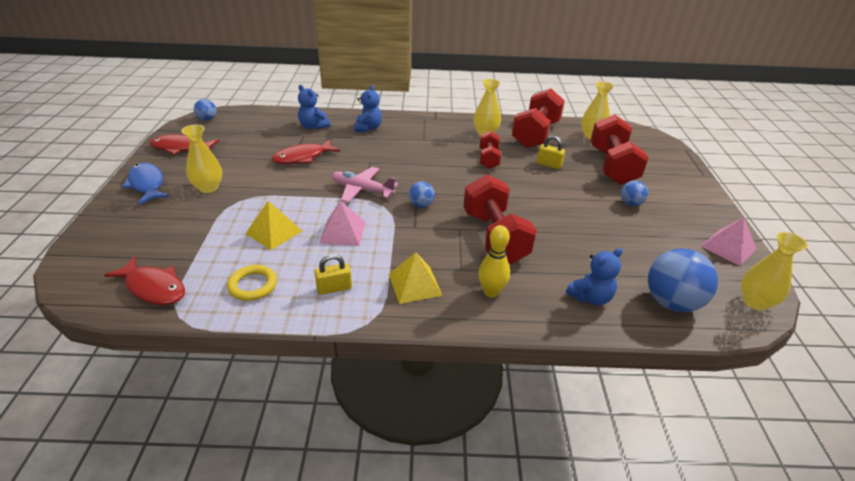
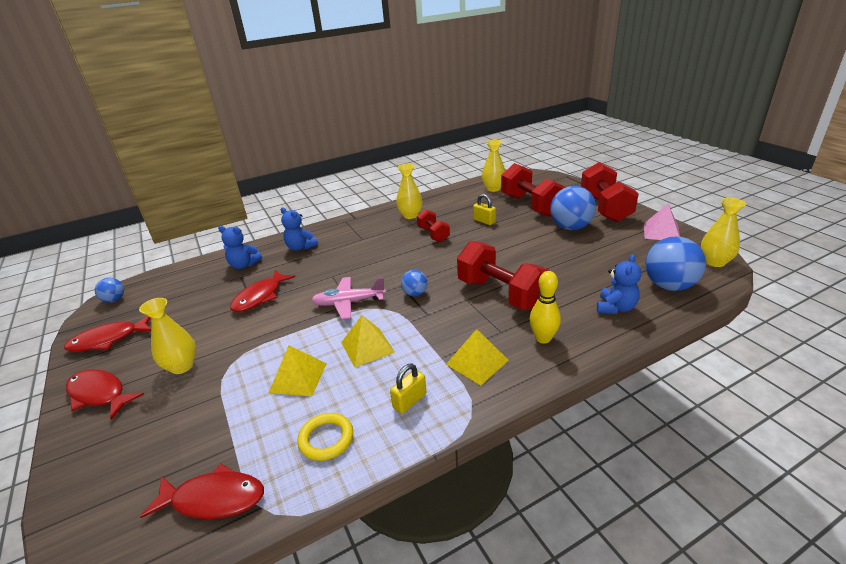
camera: 25 degrees left, 5 degrees down
(147, 184) = (99, 394): blue fish -> red fish
(343, 232) = (367, 347): pink pyramid -> yellow pyramid
(368, 128) = (301, 247): blue teddy bear -> blue teddy bear turned 150 degrees clockwise
(535, 134) = (451, 202): red dumbbell -> red dumbbell (605, 208)
(549, 164) = (484, 221): yellow padlock -> yellow padlock turned 45 degrees clockwise
(630, 203) = (570, 227): blue ball -> blue ball, size x1.94

